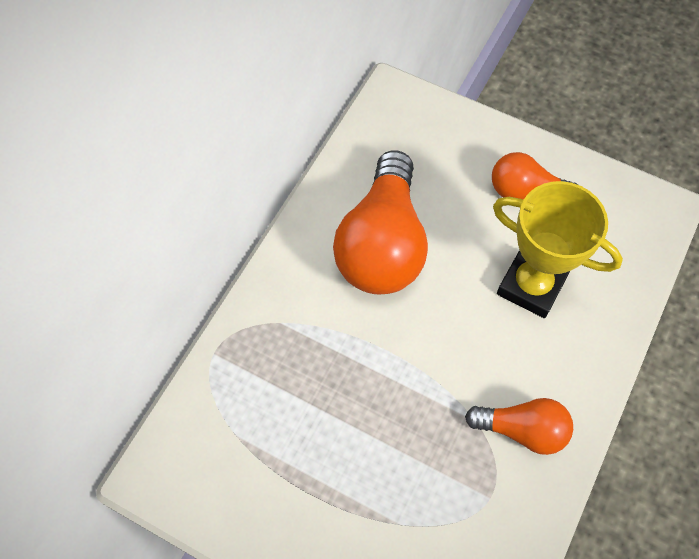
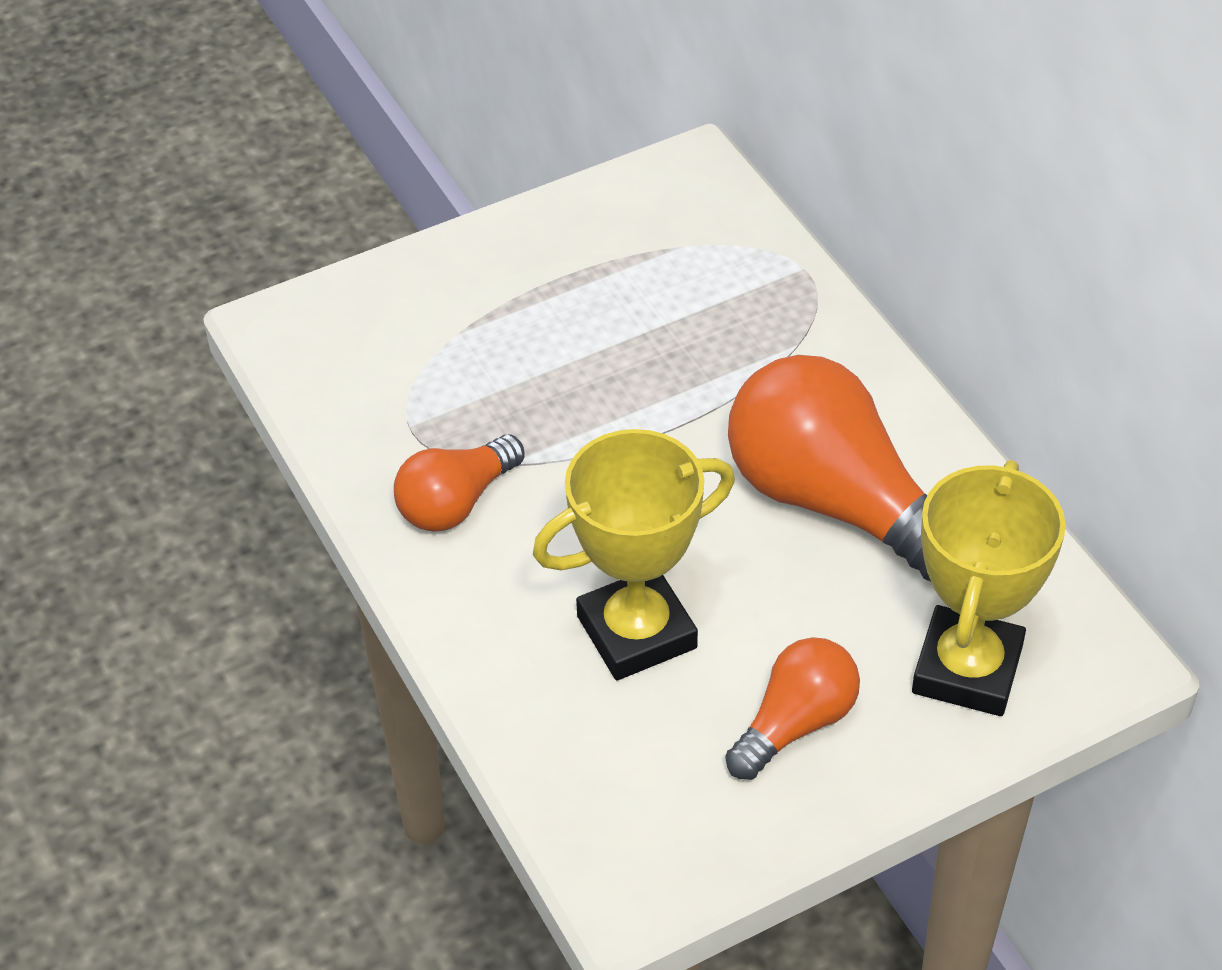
camera: 125 degrees right, 15 degrees down
(442, 141) = (967, 669): none -> yellow trophy

